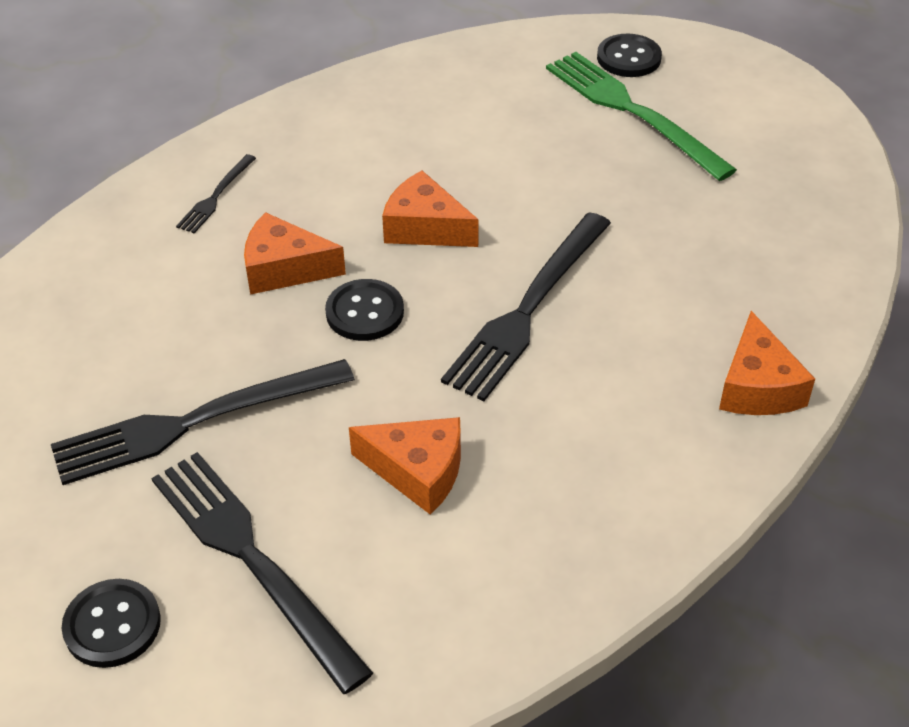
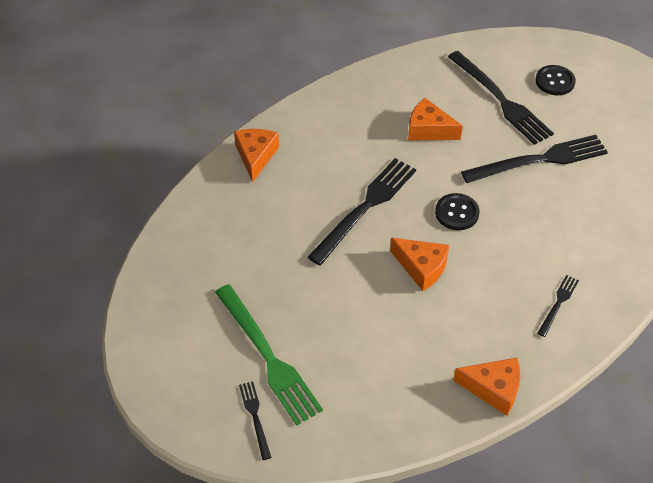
camera: 175 degrees left, 5 degrees up
(284, 268) = (505, 245): orange cheese -> orange cheese (493, 389)
(628, 58) = (255, 417): black button -> black fork

